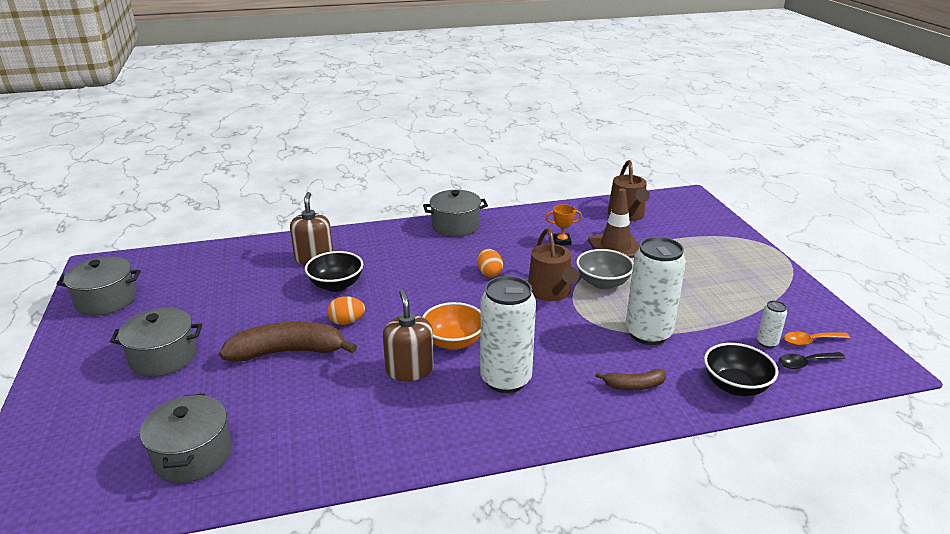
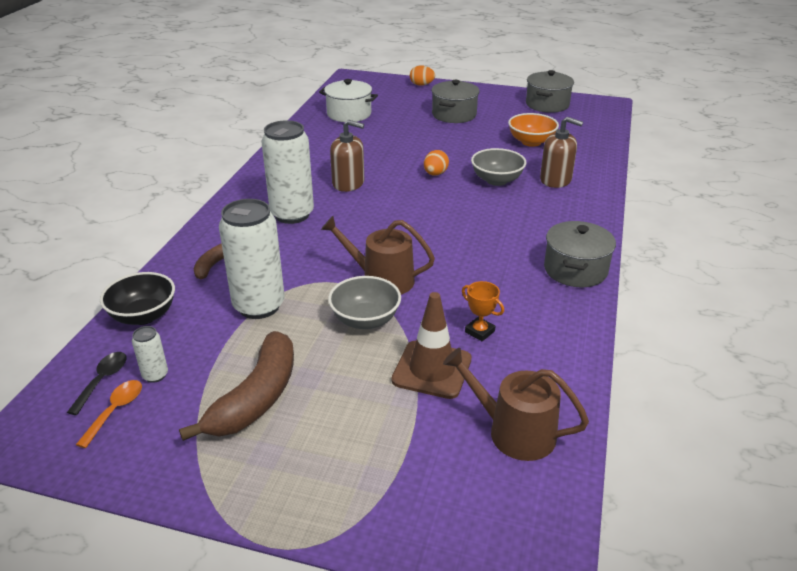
camera: 120 degrees right, 5 degrees up
(192, 455) = (349, 114): grey pot -> white pot
(288, 352) = (418, 149): brown banana -> brown banana (256, 398)
(336, 285) = (496, 180): black bowl -> grey bowl
(453, 342) = (361, 208): orange bowl -> orange bowl (531, 142)
(489, 273) = (450, 257): orange egg -> orange egg (421, 85)
(562, 241) = (479, 331): orange trophy -> orange trophy turned 75 degrees counterclockwise

